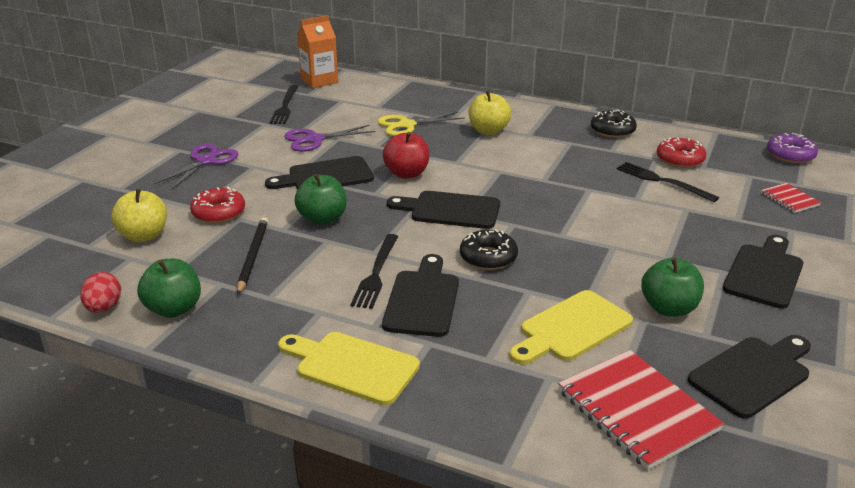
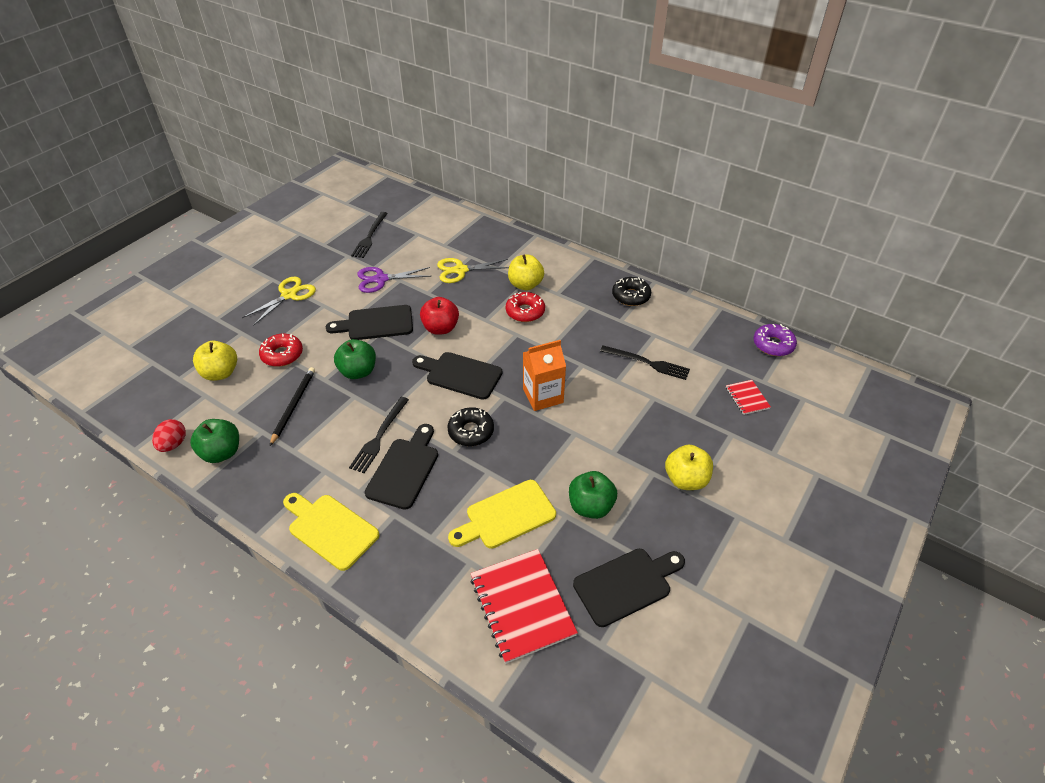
camera: 10 degrees right, 15 degrees up
(206, 161) = (289, 295): purple scissors -> yellow scissors
(319, 81) = (407, 207): orange carton -> orange carton (543, 396)
(662, 181) = (647, 363): black fork -> black fork turned 150 degrees clockwise
(680, 159) = (673, 338): red donut -> red donut (525, 312)
(764, 273) = (685, 479): black cutting board -> yellow apple

